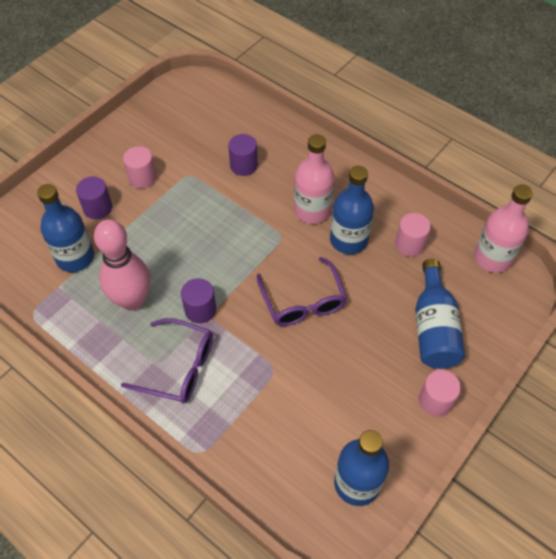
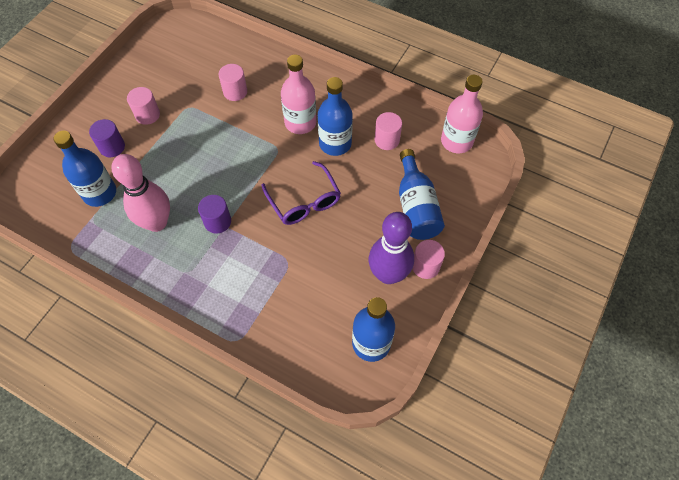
camera: 10 degrees left, 5 degrees up
(179, 367) = (207, 273): purple glasses -> none
(243, 165) = (235, 92): purple cylinder -> pink cylinder
(389, 403) = (388, 274): none -> purple bowling pin

